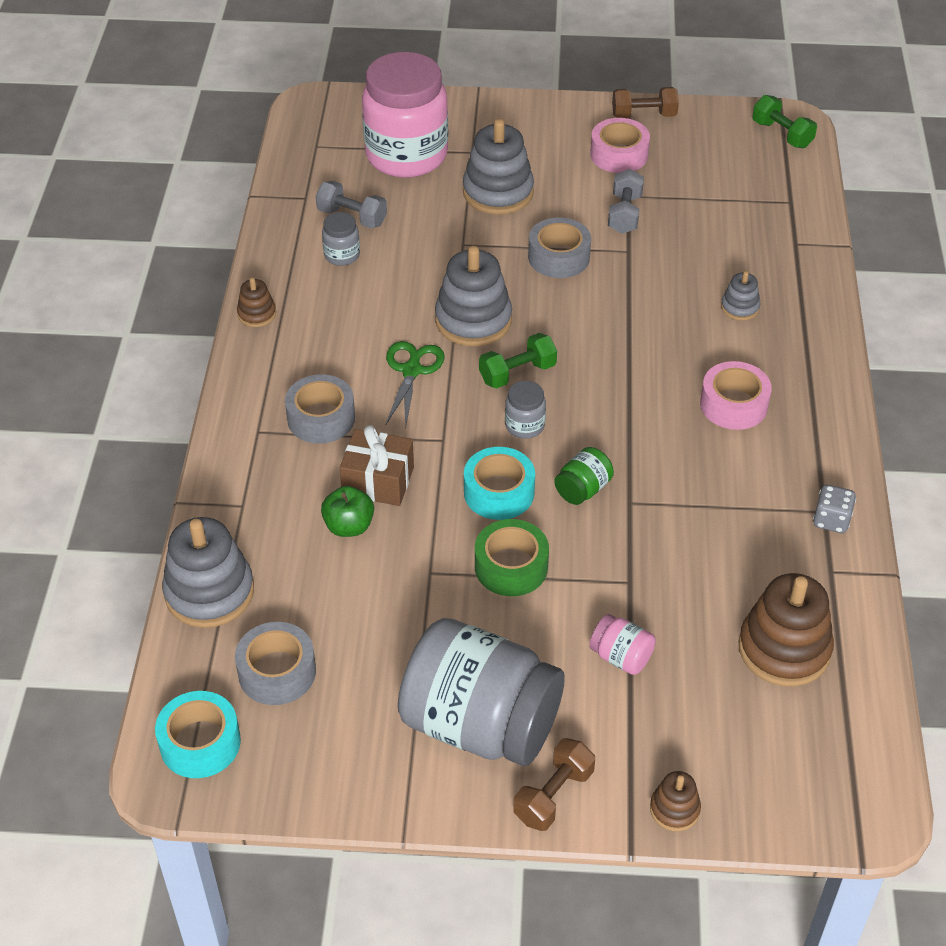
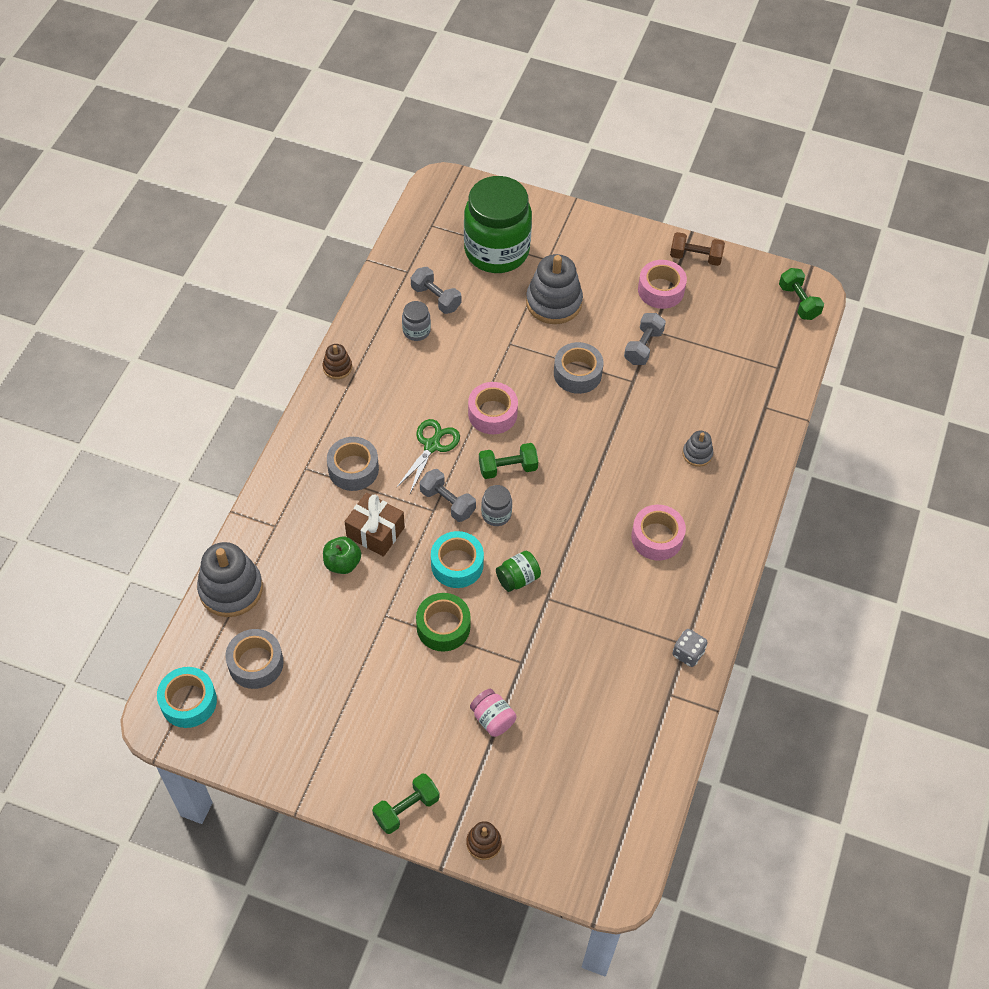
camera: 15 degrees right, 10 degrees up
(406, 155) = (496, 251): pink jar -> green jar
(457, 427) = (447, 502): none -> grey dumbbell
(473, 320) = (492, 413): grey stacking toy -> pink tape
(480, 724) = (377, 742): grey jar -> none
(553, 795) = (406, 809): brown dumbbell -> green dumbbell
(784, 649) = (609, 746): brown stacking toy -> none

